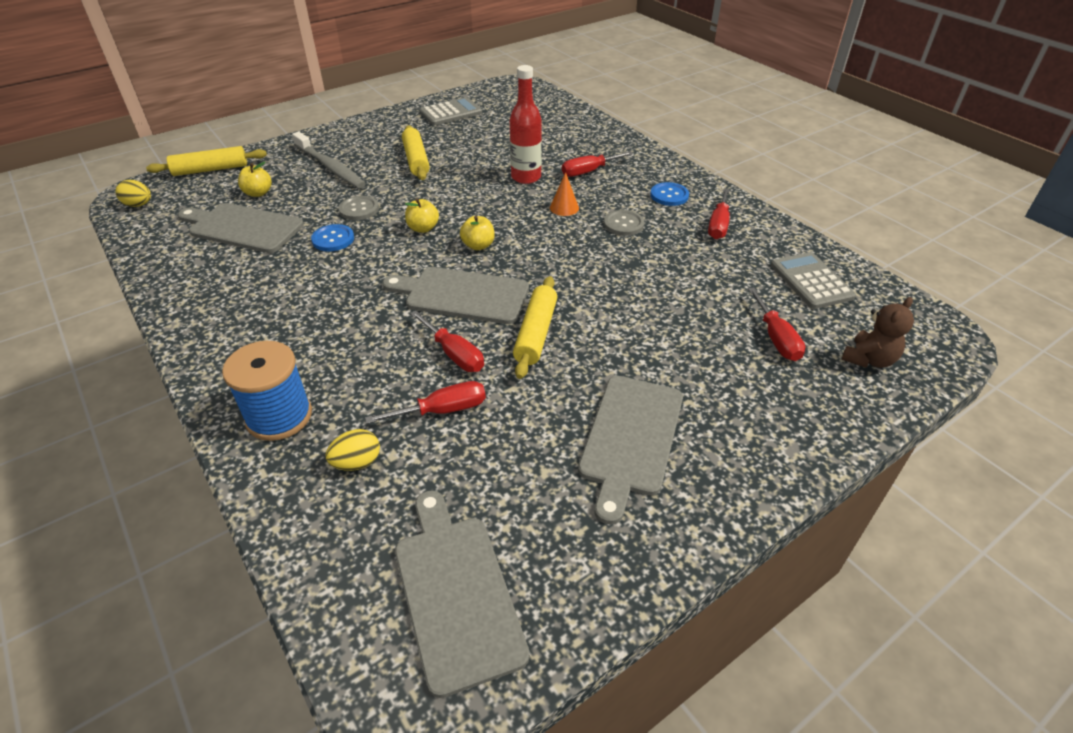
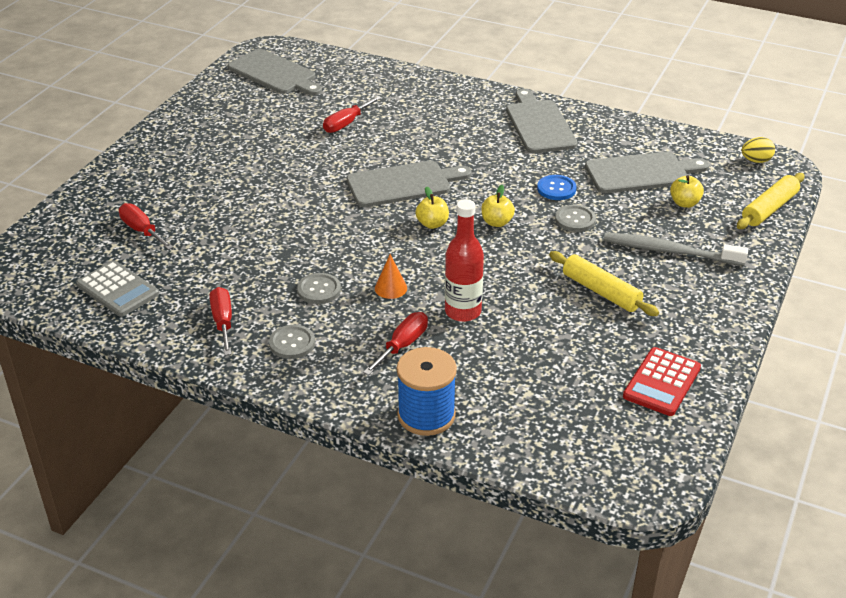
camera: 150 degrees right, 5 degrees down
(279, 416) = (436, 94): blue spool -> blue spool (426, 415)
(357, 462) = (369, 92): yellow egg -> none
(451, 112) = (662, 382): grey calculator -> red calculator
(454, 354) = (369, 150): red screwdriver -> none
(536, 333) = (325, 178): yellow rolling pin -> none
(630, 438) = (223, 145): grey cutting board -> grey cutting board (539, 124)
(669, 195) = (292, 343): blue button -> grey button
(869, 359) = (66, 238): brown teddy bear -> none

